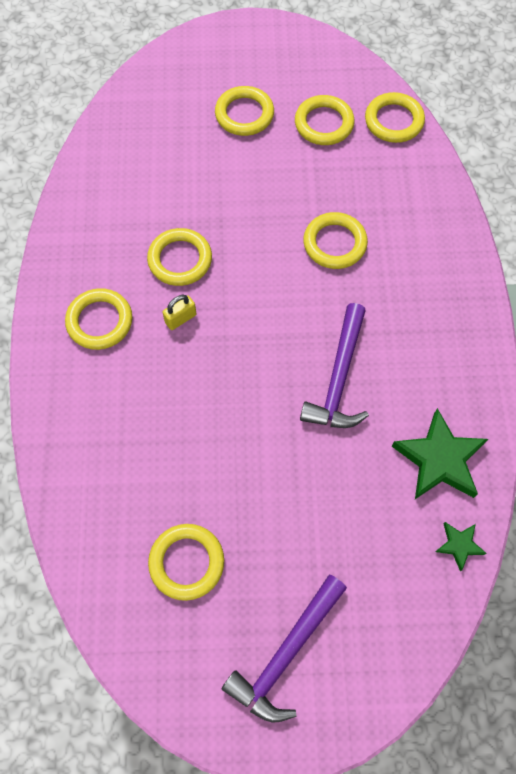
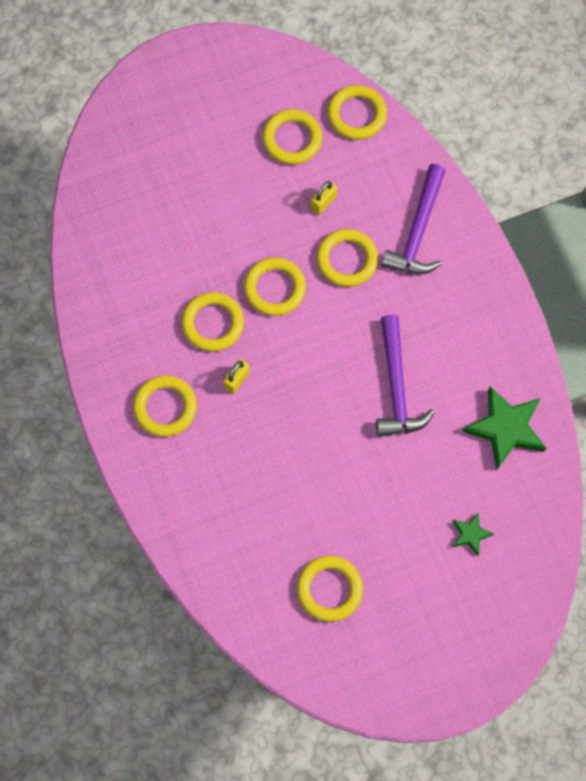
camera: 20 degrees left, 5 degrees up
(244, 114) = (213, 154): yellow ring -> yellow ring (275, 288)
(285, 654) = (437, 632): purple hammer -> purple hammer (417, 231)
(331, 186) = (323, 202): none -> yellow padlock
(459, 545) = (544, 495): green star -> green star (470, 534)

